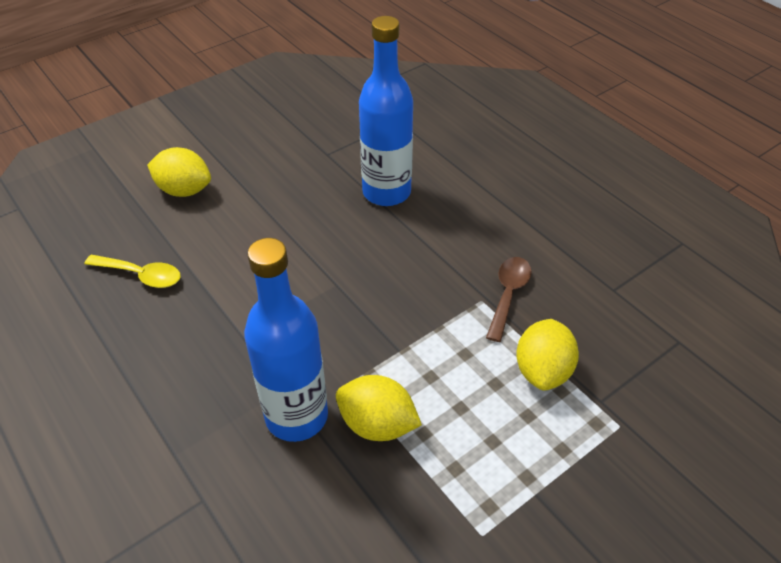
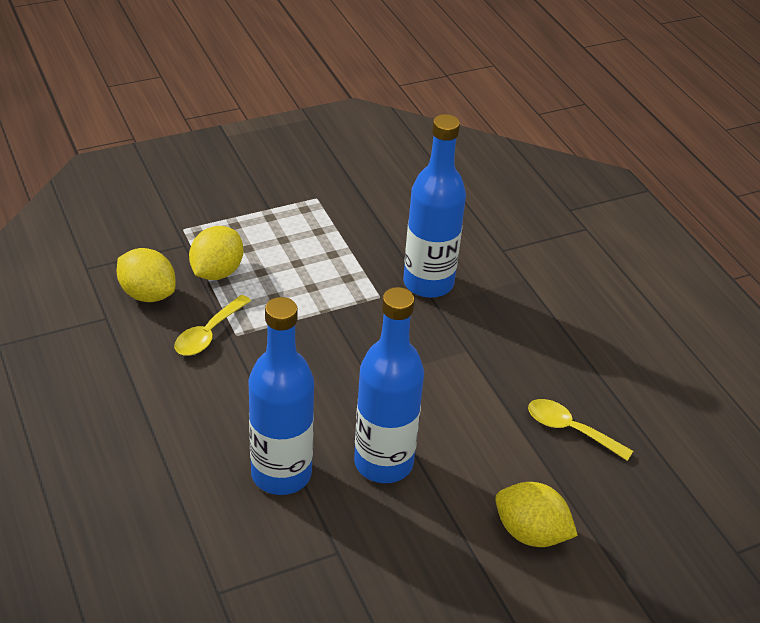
camera: 170 degrees left, 5 degrees down
(307, 215) = (383, 463): none -> blue bottle
(377, 424) = (366, 265): yellow lemon -> yellow lemon (147, 294)
(508, 295) = (208, 334): brown spoon -> yellow spoon

